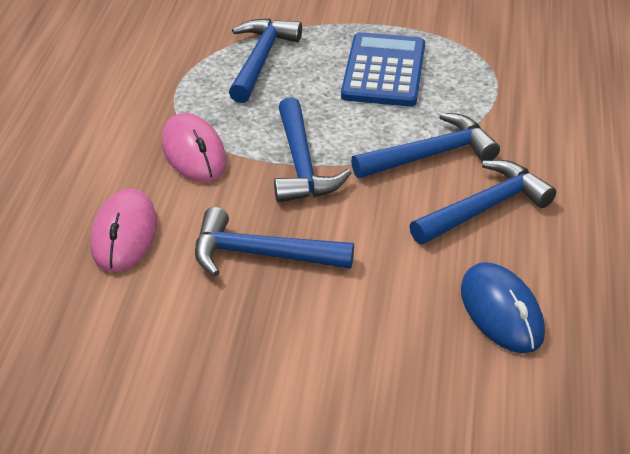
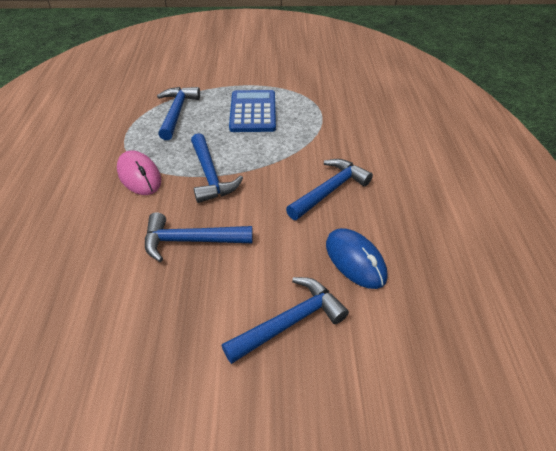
camera: 10 degrees left, 5 degrees up
(124, 235) = (95, 238): pink mouse -> none
(430, 155) = (290, 160): blue hammer -> blue hammer (290, 322)

